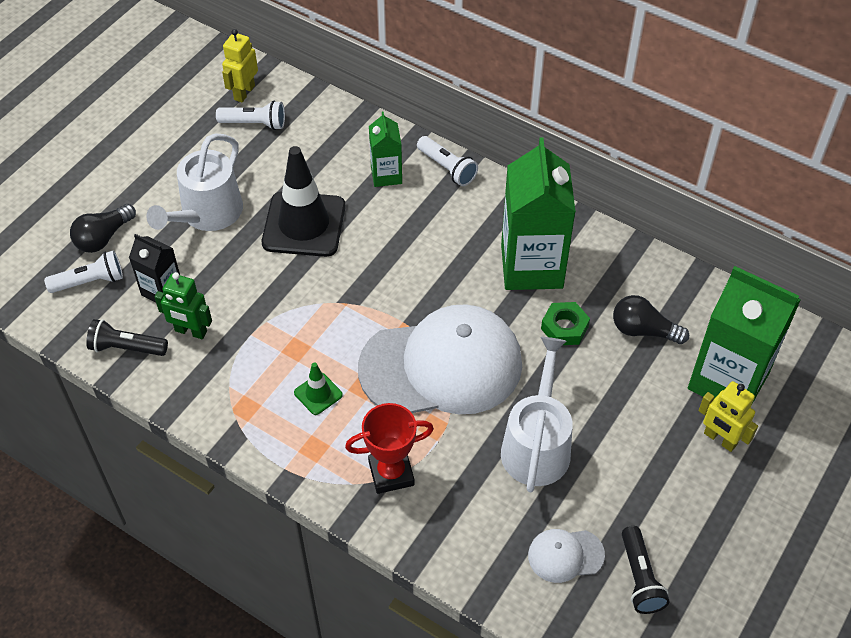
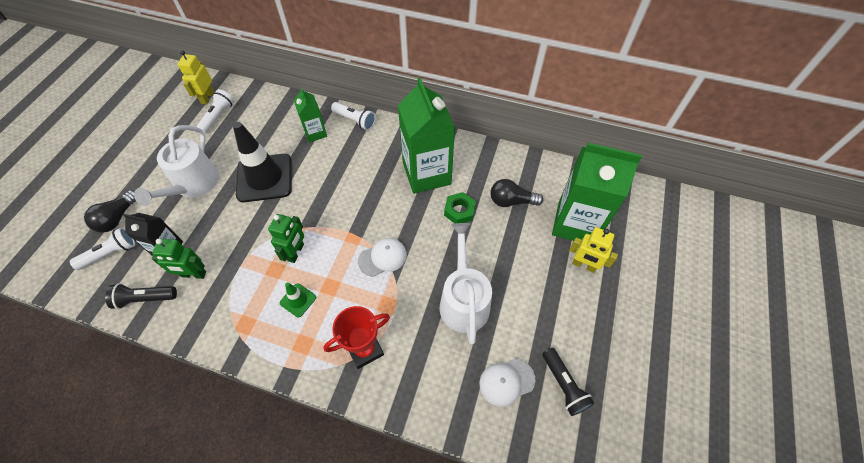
camera: 15 degrees left, 5 degrees up
(255, 124) = (218, 116): white flashlight -> white flashlight turned 60 degrees counterclockwise
(327, 333) = (296, 252): none -> green robot
(441, 366) = (383, 258): white cap -> white cap, size x0.42

